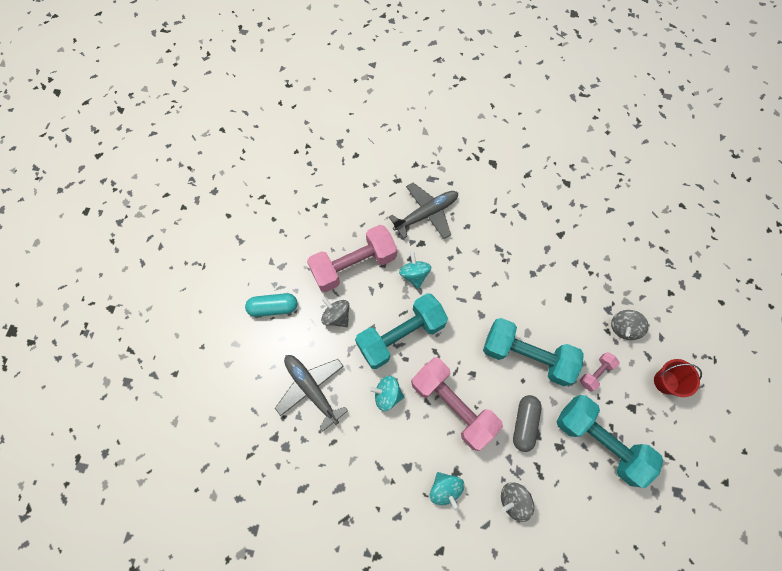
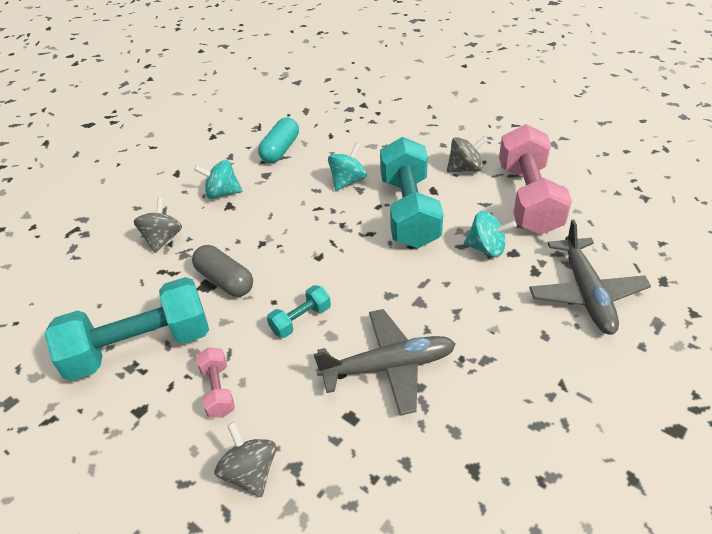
camera: 120 degrees right, 25 degrees down
(273, 307) = (502, 128): turquoise capsule -> turquoise capsule (280, 150)
(312, 389) = (392, 134): grey plane -> grey plane (388, 367)
(453, 405) = (296, 226): pink dumbbell -> none
(527, 356) = (301, 320): turquoise dumbbell -> turquoise dumbbell, size x0.45
(666, 382) = (129, 484): red bucket -> none

